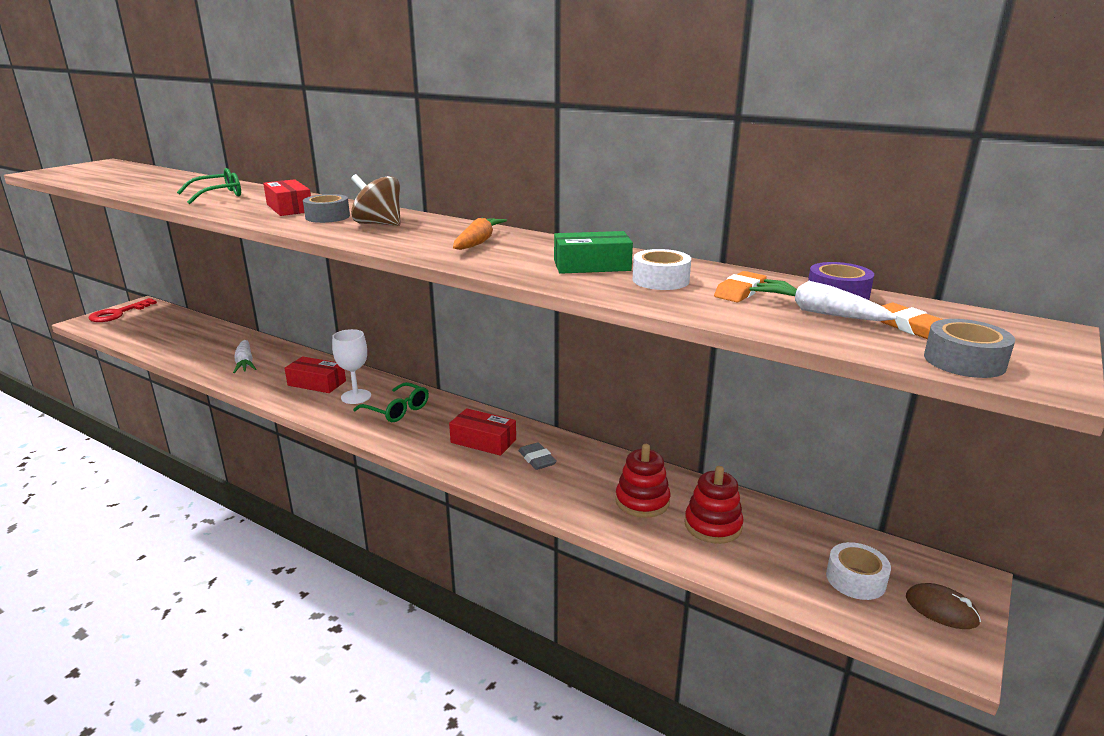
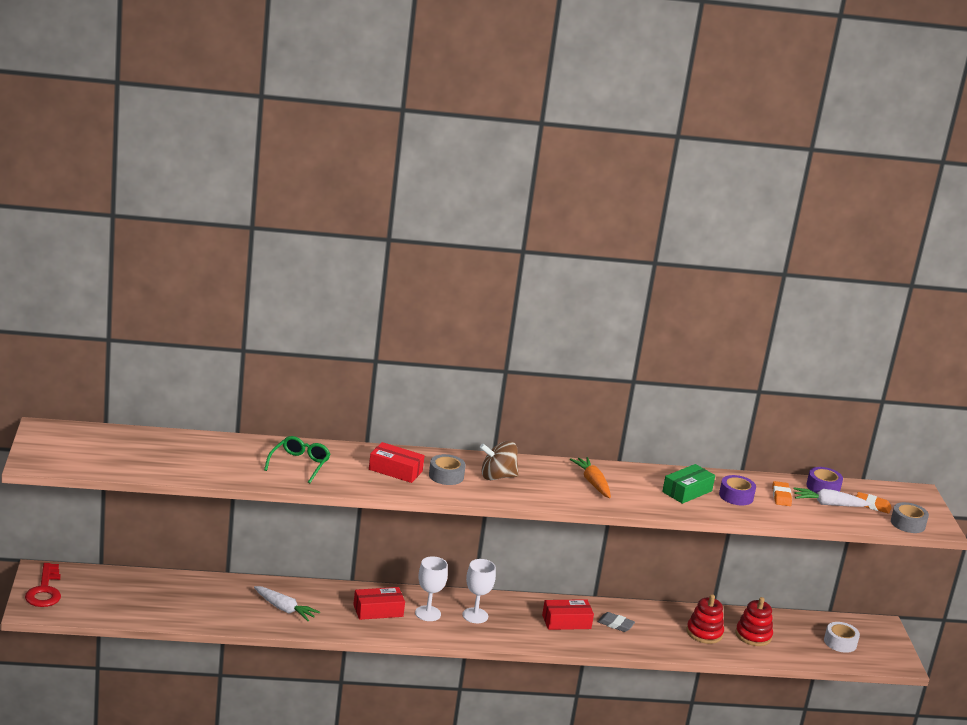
camera: 40 degrees left, 0 degrees up
(397, 410) = (475, 615): green glasses -> white goblet
(660, 280) = (736, 496): white tape -> purple tape
(941, 609) = (884, 645): brown mouse -> none

